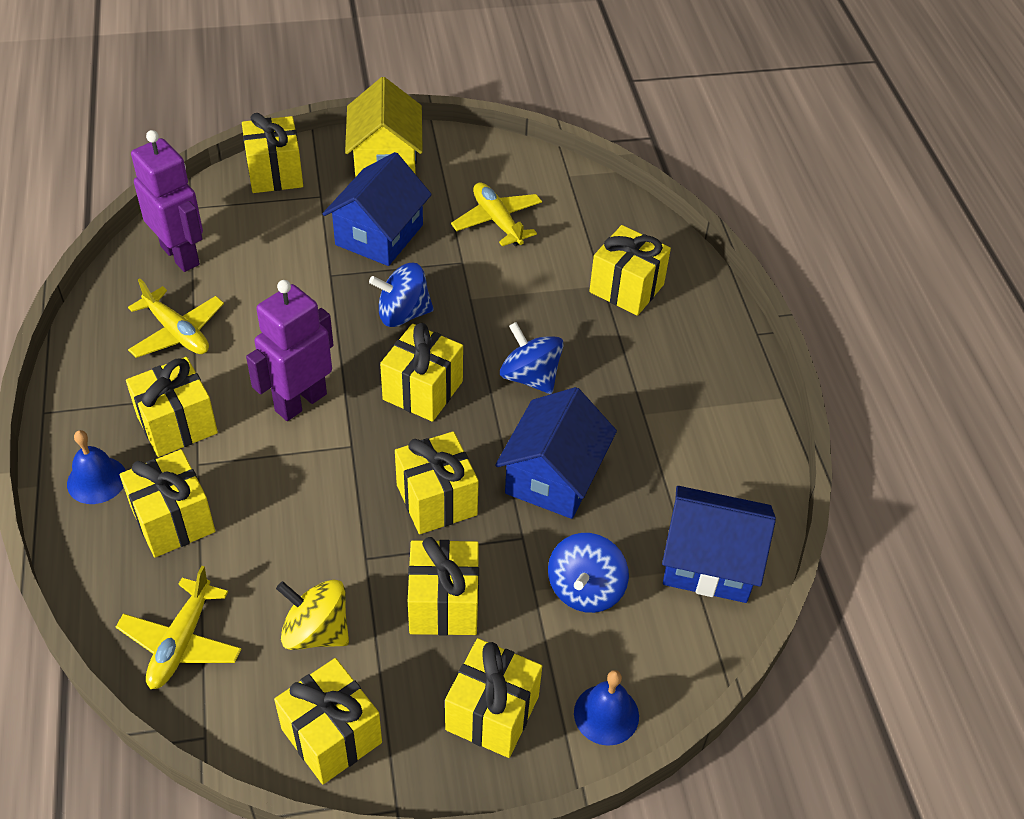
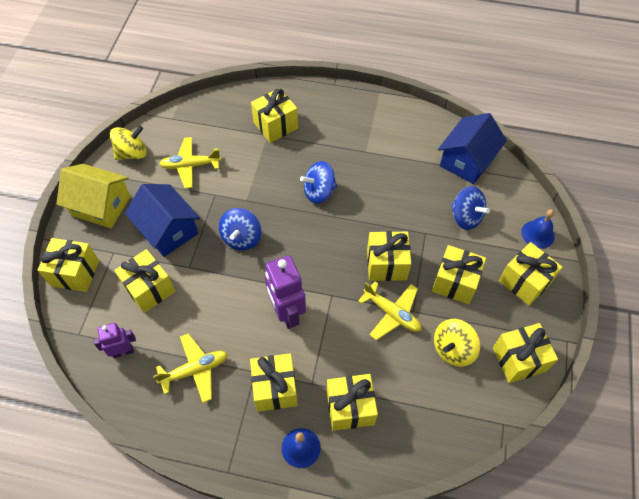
camera: 65 degrees left, 10 degrees up
(180, 255) = (123, 351): purple robot -> purple robot, size x0.59
(181, 642) = (439, 422): yellow plane -> yellow plane (392, 313)
(423, 390) = (306, 246): yellow gift -> yellow gift (149, 289)
(485, 158) = (132, 153): none -> yellow spinning top
(553, 476) = (391, 205): blue house -> none

